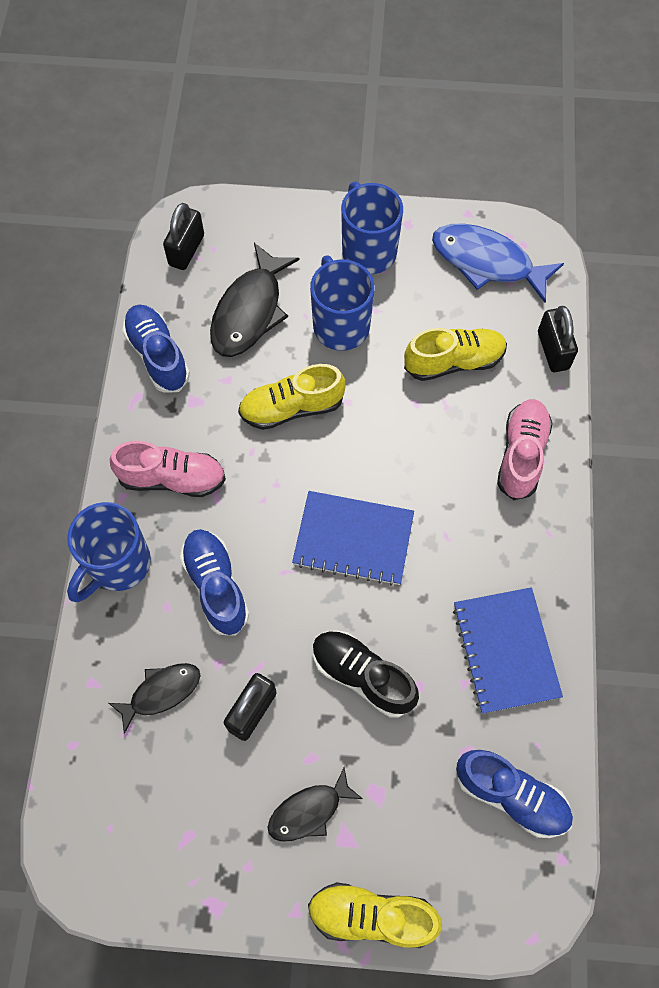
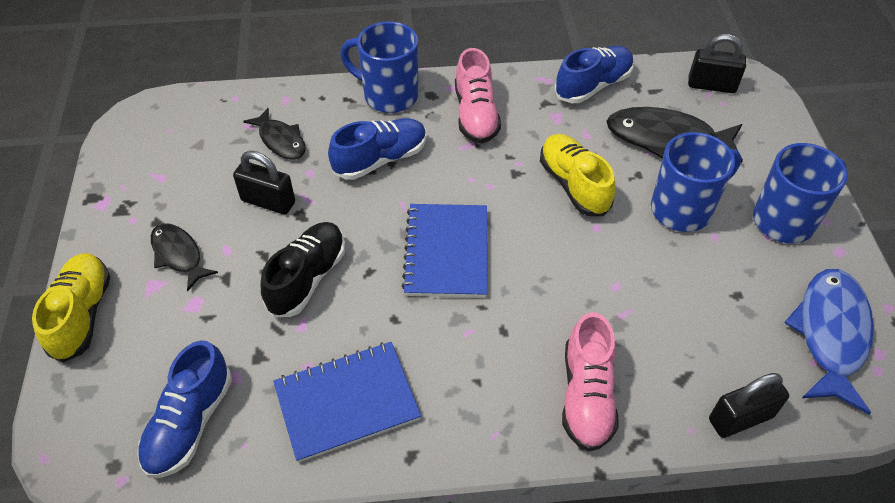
camera: 80 degrees right, 15 degrees down
(454, 362) = (681, 315): yellow shoe -> none
(521, 455) = (586, 396): pink shoe -> pink shoe turned 90 degrees clockwise

